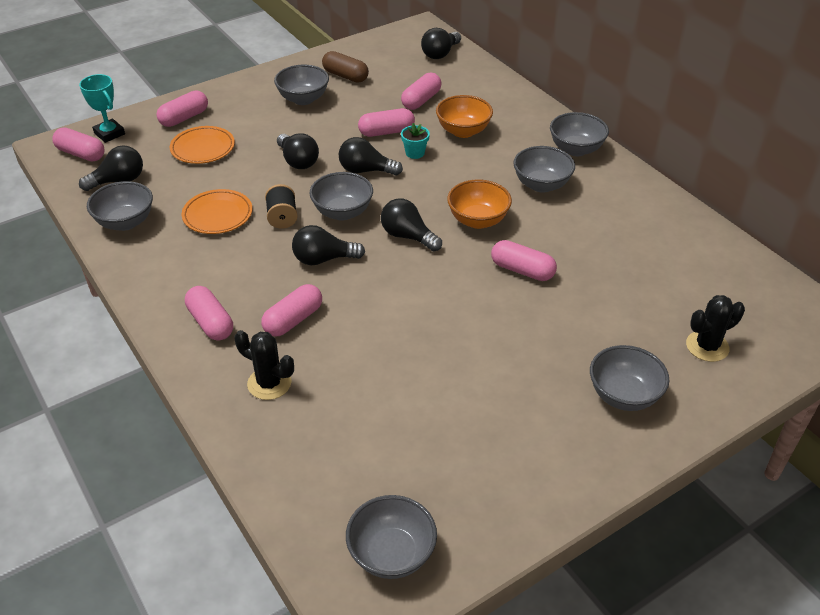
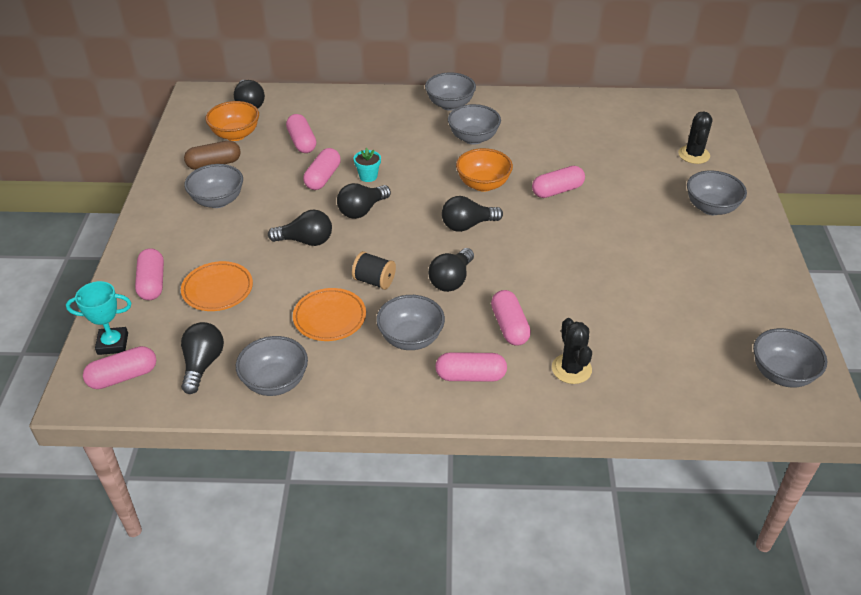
camera: 55 degrees left, 0 degrees up
(269, 383) = (571, 369): black cactus -> black cactus turned 75 degrees counterclockwise
(342, 212) = (403, 245): grey bowl -> grey bowl (411, 338)
(463, 131) = (368, 141): orange bowl -> orange bowl (235, 135)

